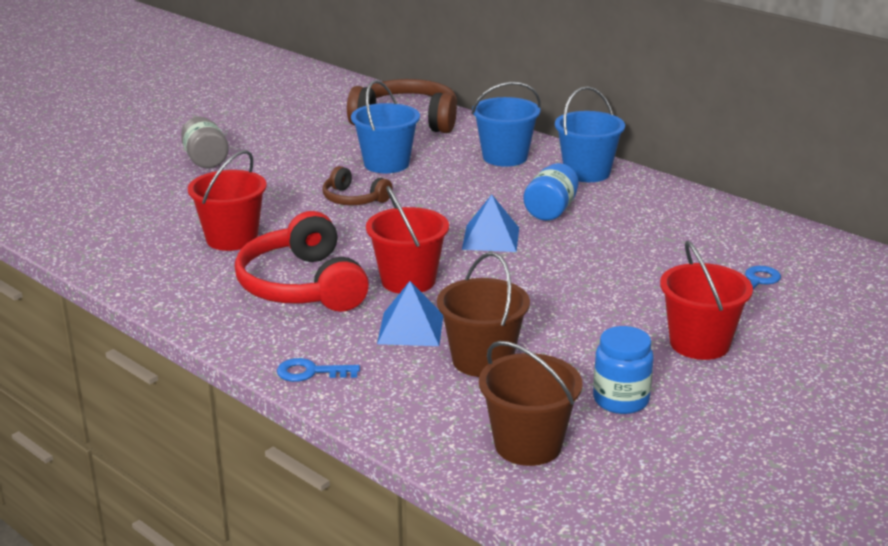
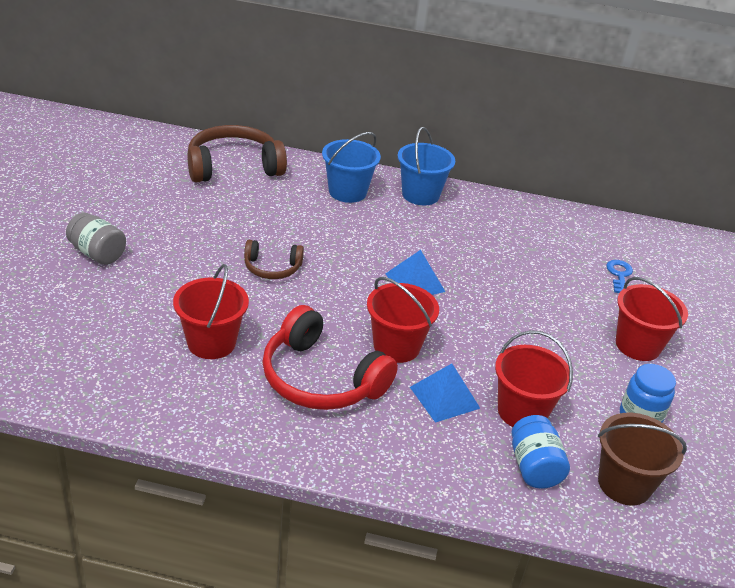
camera: 35 degrees left, 10 degrees up
(310, 372) = (414, 471): blue key -> none
(386, 164) = (262, 221): blue bucket -> none
(482, 360) = (522, 412): brown bucket -> red bucket
(551, 210) = (431, 241): blue jar -> blue jar (534, 467)

